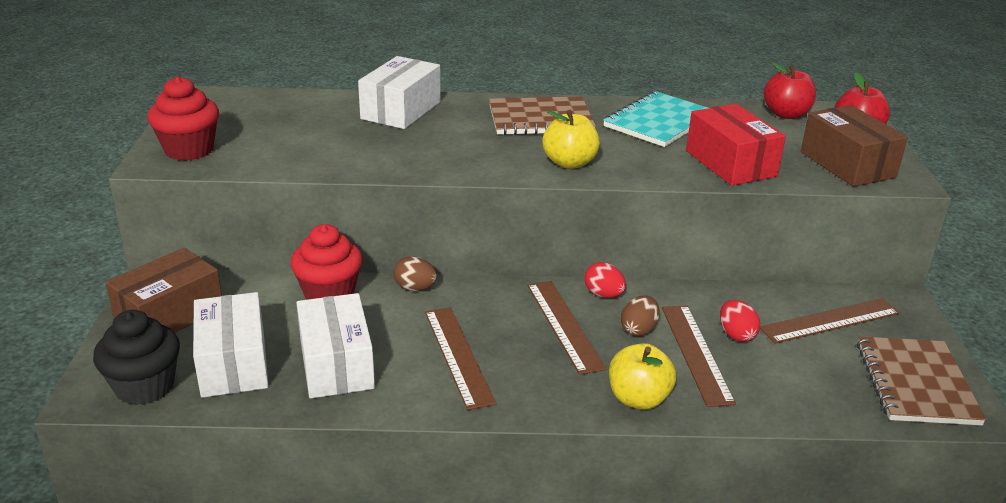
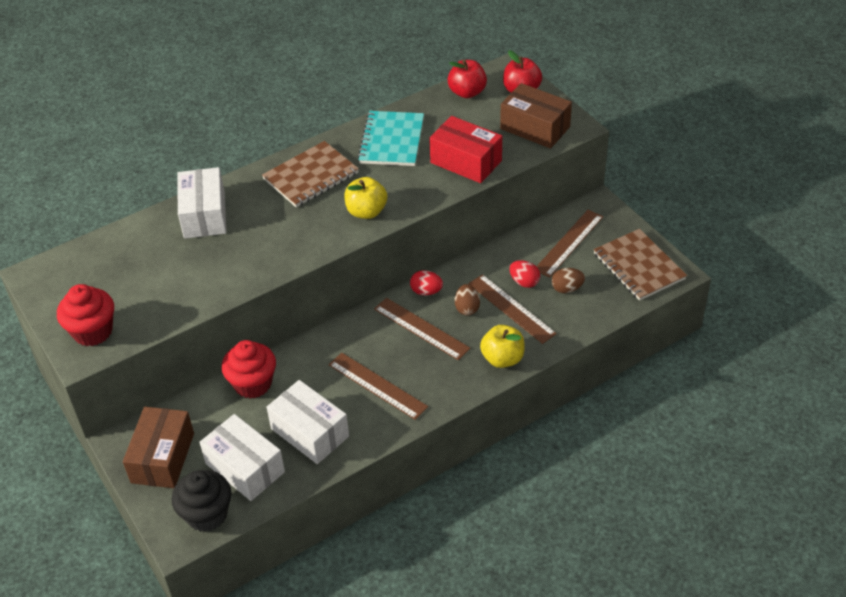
camera: 30 degrees left, 15 degrees up
(415, 288) = (304, 349): brown egg -> brown egg (567, 289)

